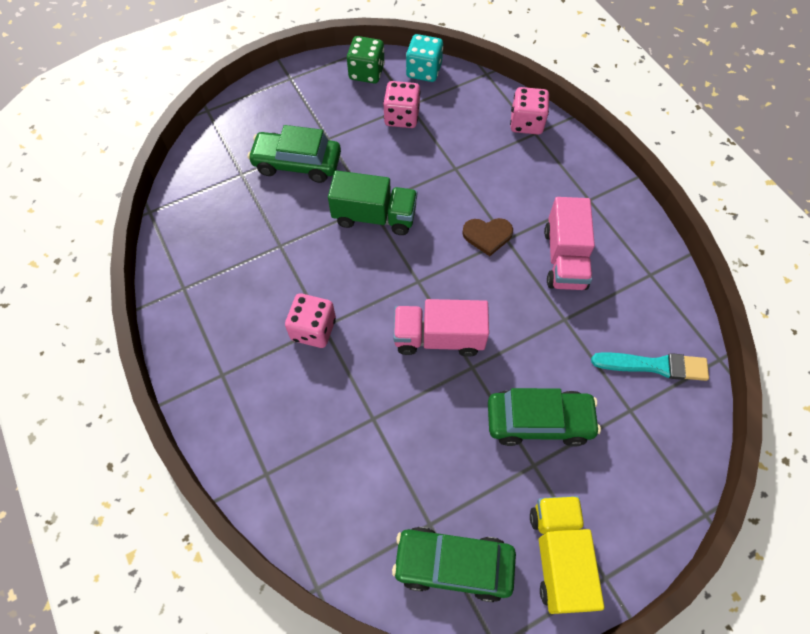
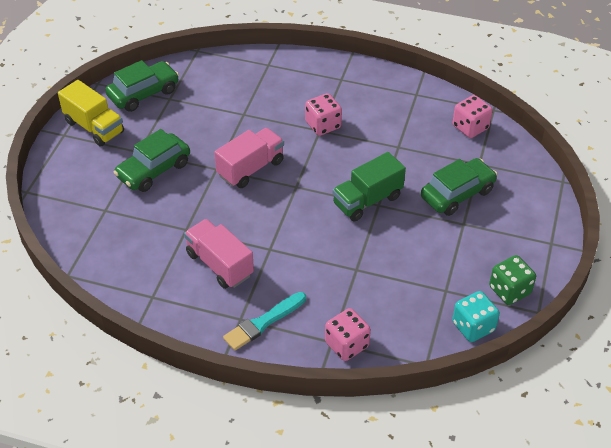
camera: 135 degrees right, 15 degrees down
(402, 117) = (438, 276): pink dice -> pink dice (470, 127)
(487, 235) = (284, 241): brown heart -> none
(654, 366) = (108, 242): turquoise brush -> turquoise brush (263, 322)

